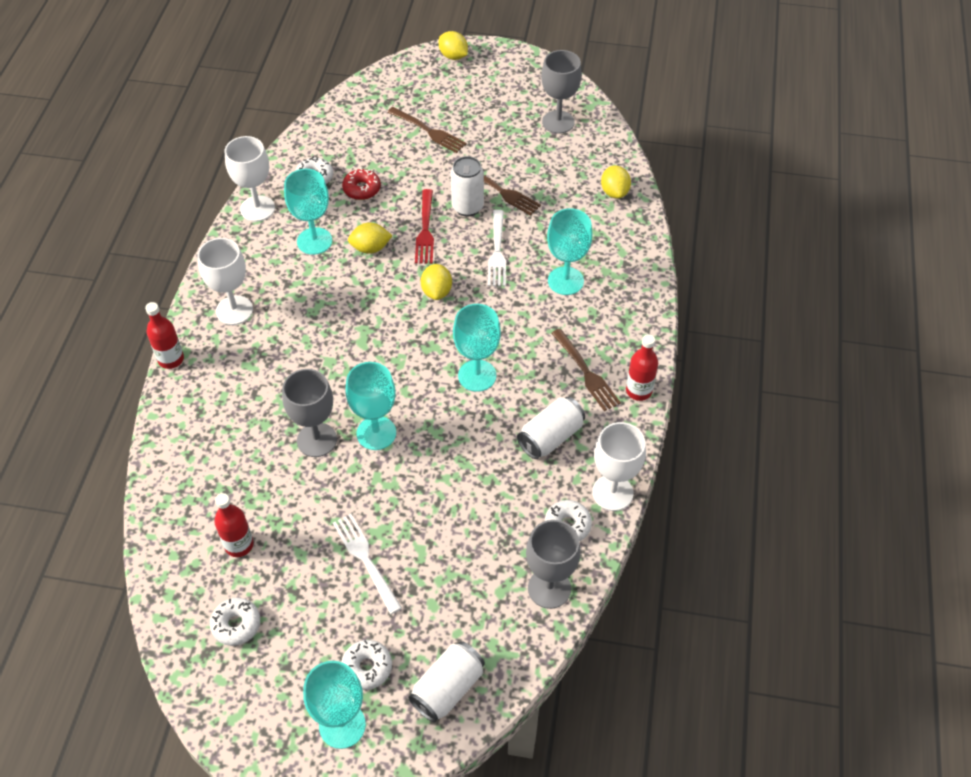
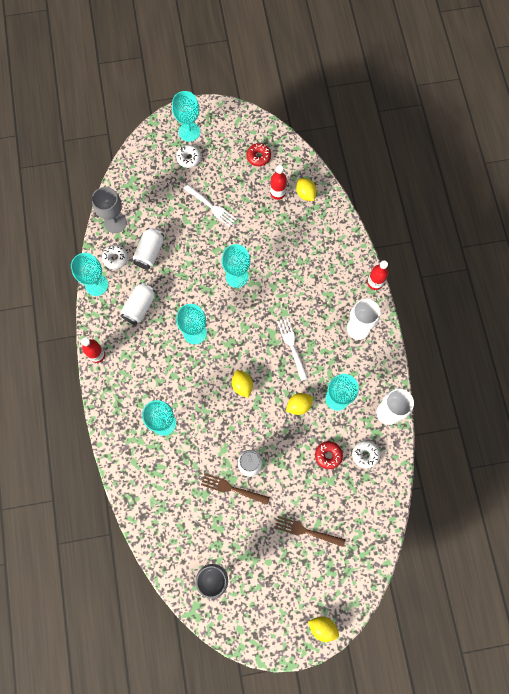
camera: 160 degrees right, 20 degrees up
(236, 625) = (258, 157): white donut -> red donut
(317, 440) = (267, 261): grey goblet -> none
(425, 230) = (270, 433): red fork -> none
(447, 688) = (148, 161): white can -> white can (150, 253)
(497, 252) = (216, 432): white fork -> white fork (292, 346)
(586, 373) = (131, 357): brown fork -> none
(612, 492) = (96, 285): white goblet -> turquoise goblet
(614, 192) = (153, 517): yellow lemon -> yellow lemon (305, 194)

